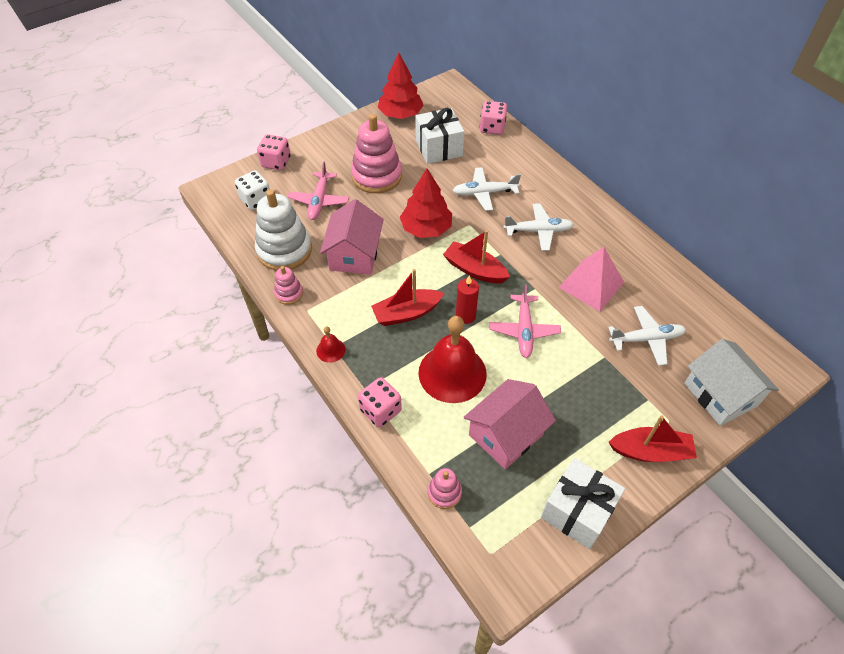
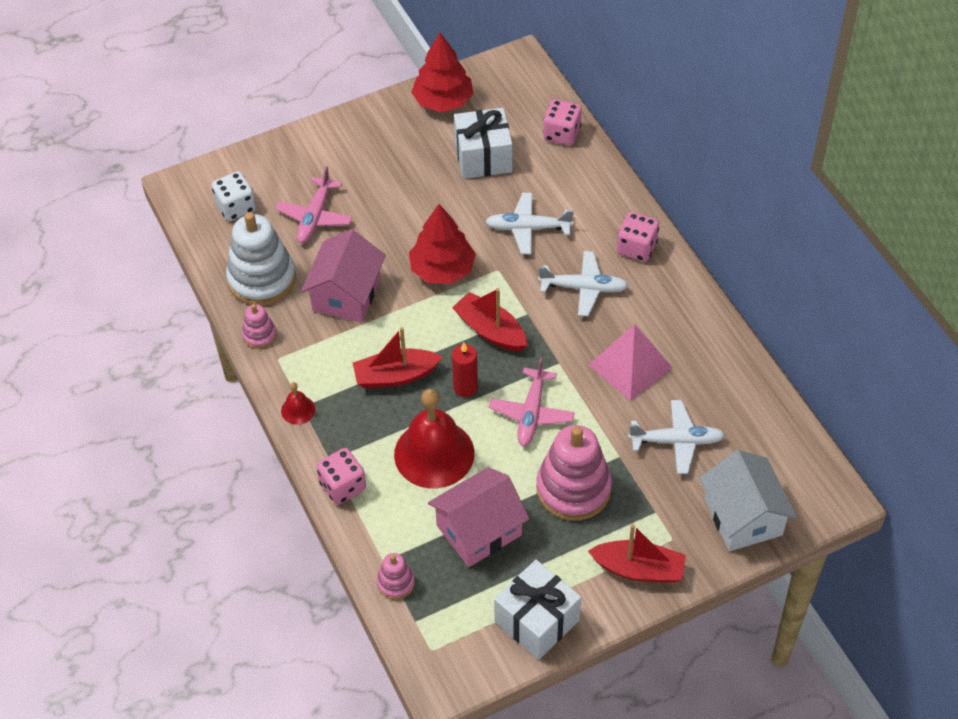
camera: 10 degrees right, 0 degrees up
(276, 162) = (268, 156): pink dice -> pink dice (636, 248)
(376, 176) = (394, 189): pink stacking toy -> pink stacking toy (573, 489)

